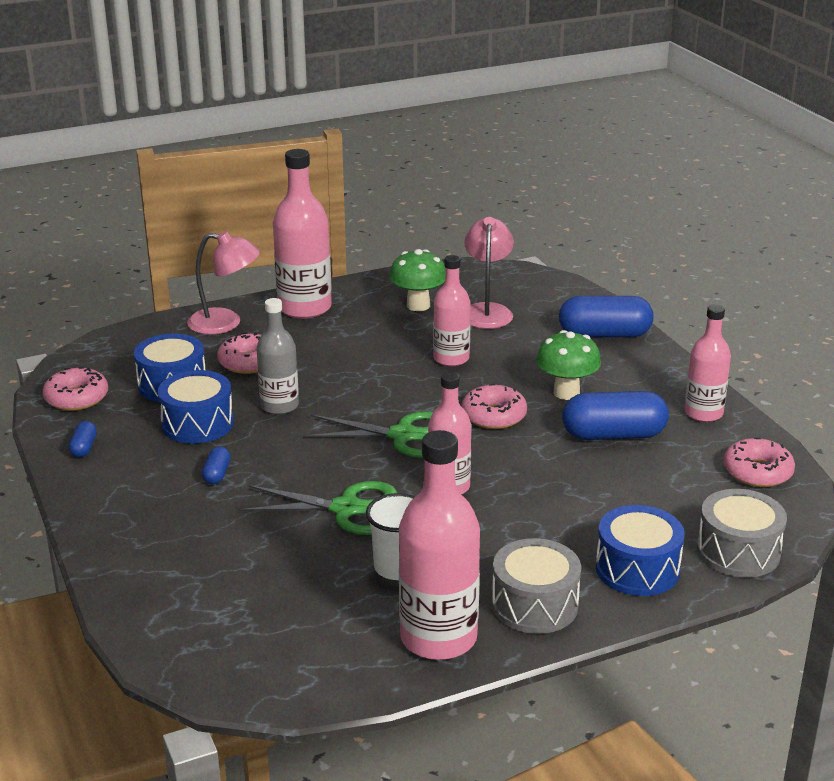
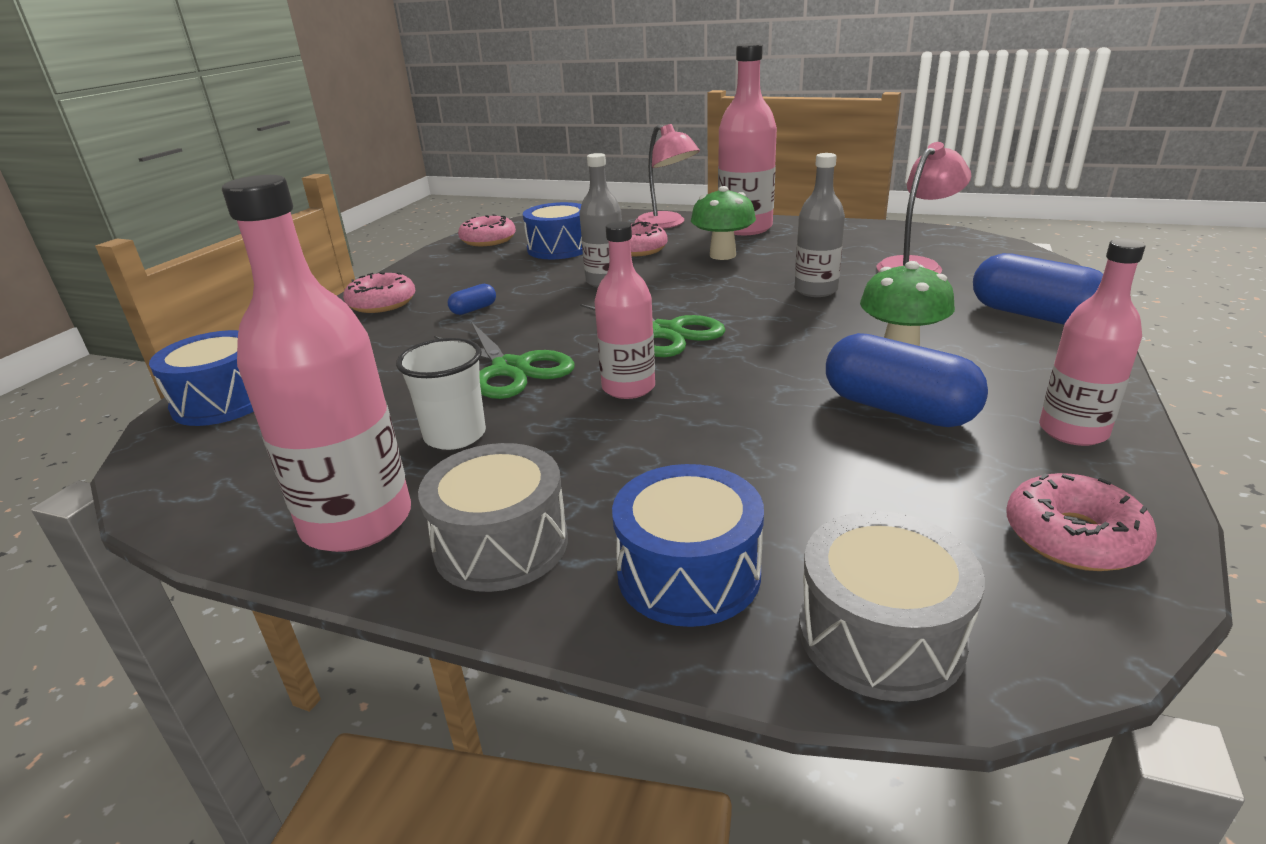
camera: 45 degrees right, 0 degrees up
(84, 448) = (433, 267): blue capsule -> none
(197, 424) = (527, 275): blue drum -> blue drum (223, 401)
(418, 305) = (850, 247): green mushroom -> green mushroom (722, 255)
(451, 358) = (816, 290): pink bottle -> grey bottle
(494, 416) = (781, 345): pink donut -> pink donut (382, 303)

